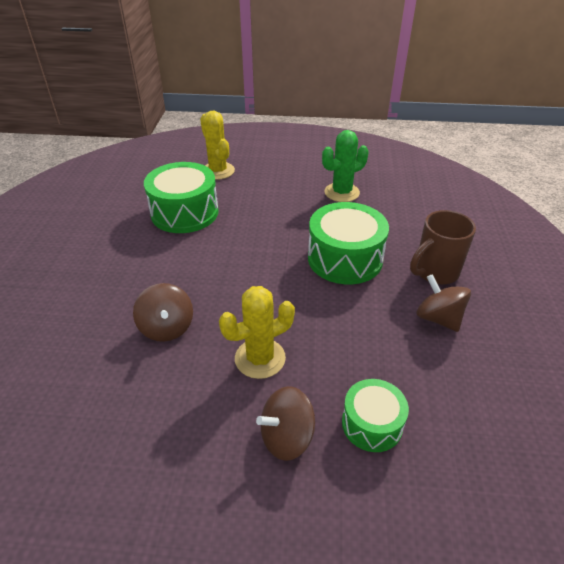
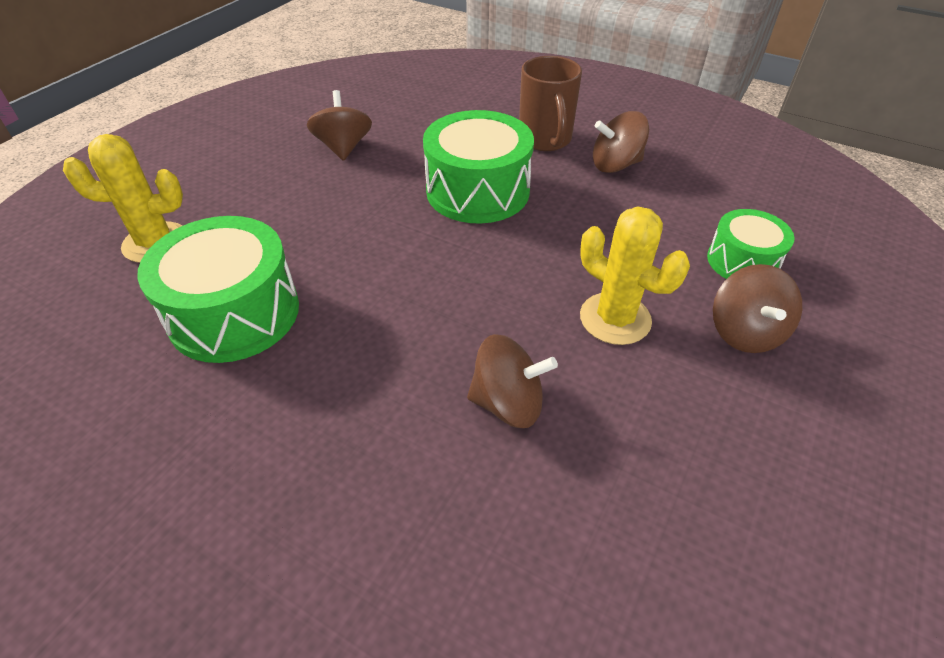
camera: 65 degrees left, 5 degrees up
(260, 358) = (615, 319): yellow cactus -> yellow cactus turned 45 degrees counterclockwise
(342, 192) = (343, 148): green cactus -> brown spinning top

